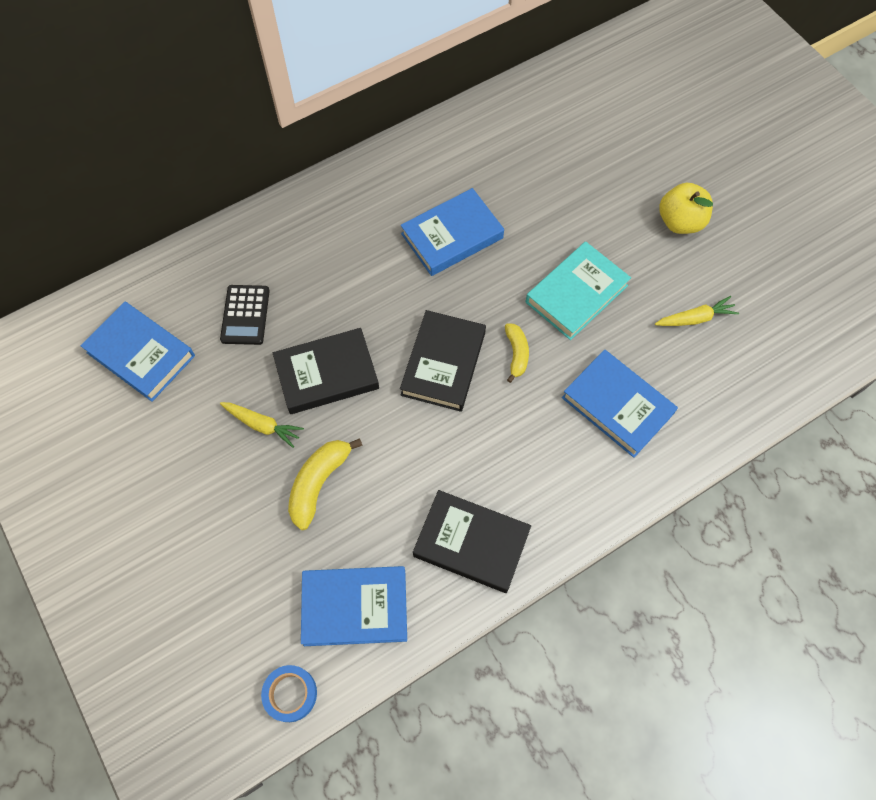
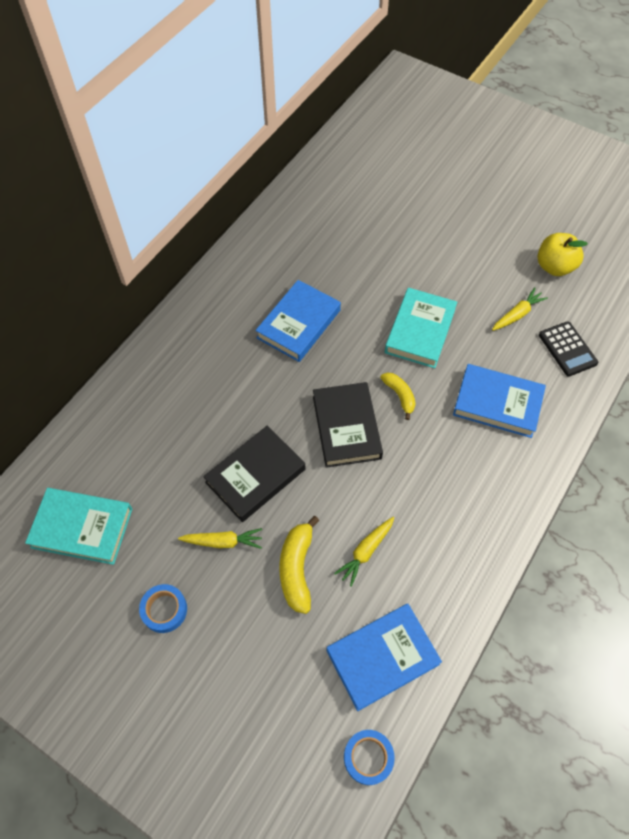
camera: 25 degrees left, 5 degrees down
(141, 354) = (82, 528): blue book -> turquoise book
(176, 465) = (164, 610): none -> blue tape
(245, 315) = (159, 456): black calculator -> black calculator (567, 349)
(394, 497) = (365, 552): none -> yellow carrot
(471, 543) = (446, 560): black book -> none
(680, 222) = (466, 247): yellow apple -> yellow apple (554, 267)

